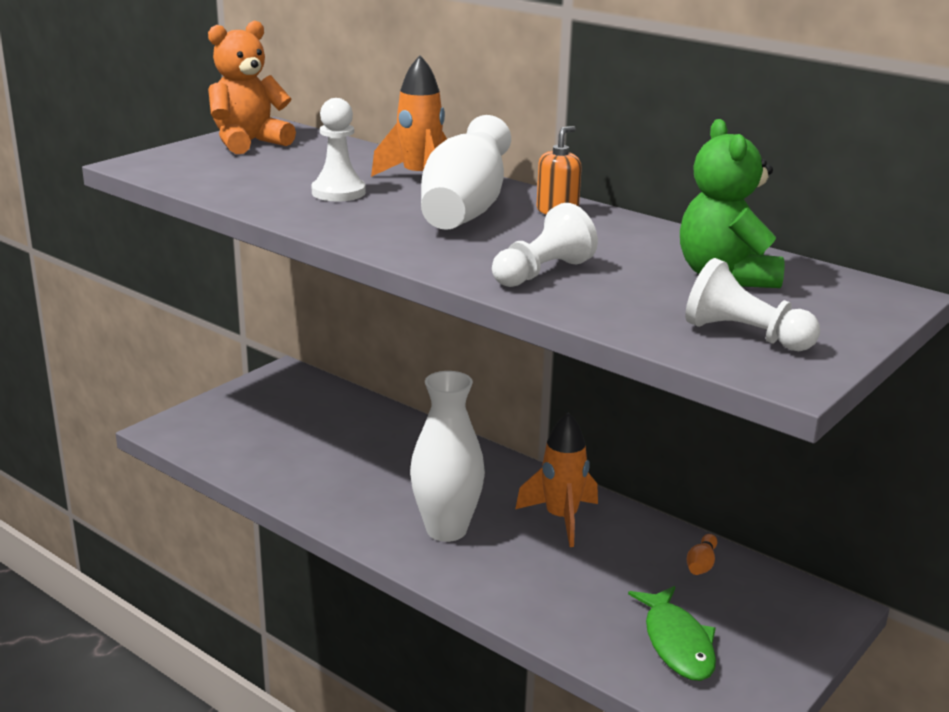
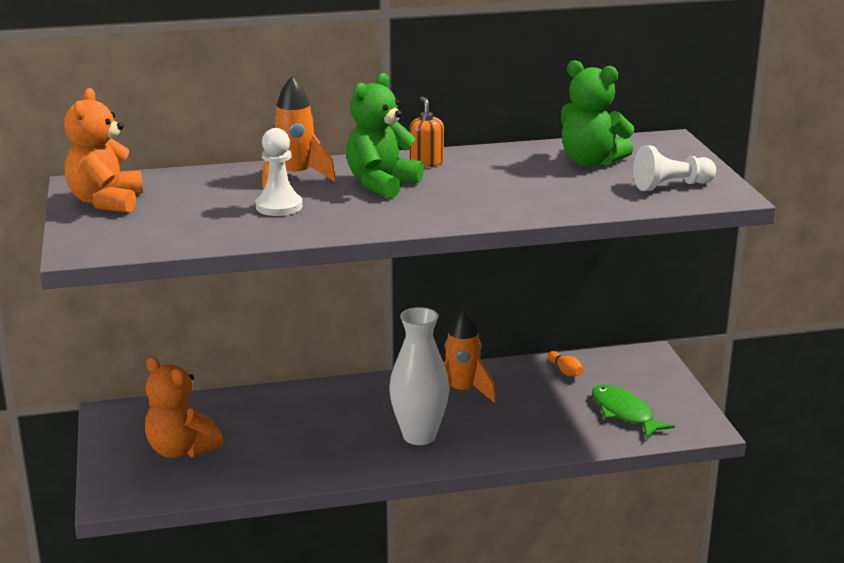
camera: 50 degrees left, 0 degrees up
(270, 425) = (181, 450): none -> orange teddy bear
(465, 210) = (381, 184): white vase -> green teddy bear
(542, 273) = (518, 199): white pawn -> none
(677, 643) = (624, 413): green fish -> green fish turned 150 degrees counterclockwise

